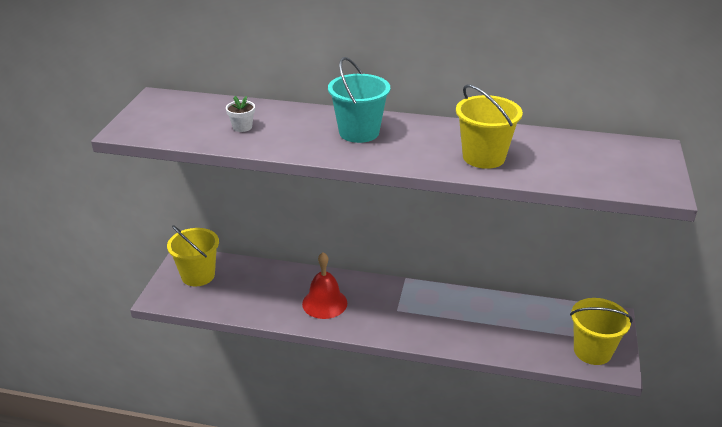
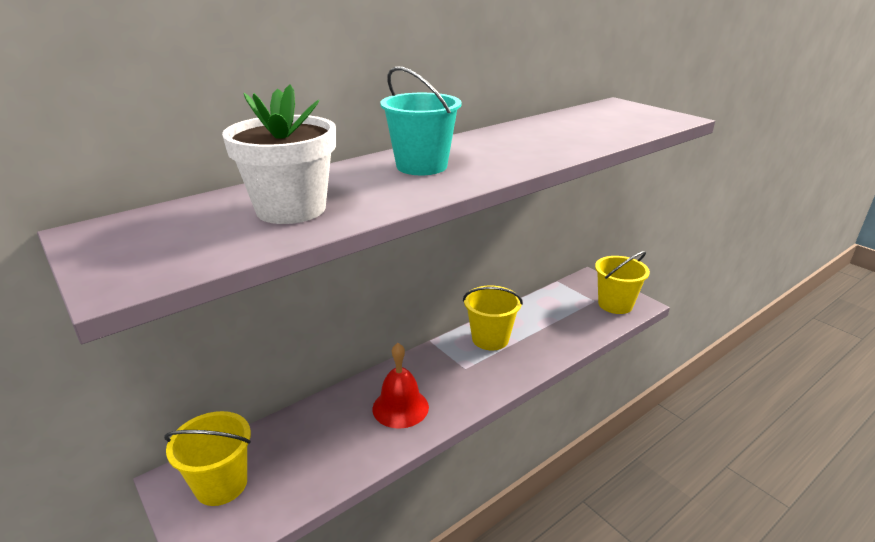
camera: 50 degrees left, 5 degrees down
(242, 127) = (291, 209): white flower pot -> white flower pot, size x2.33
(483, 157) = (552, 143): yellow bucket -> yellow bucket (490, 339)

